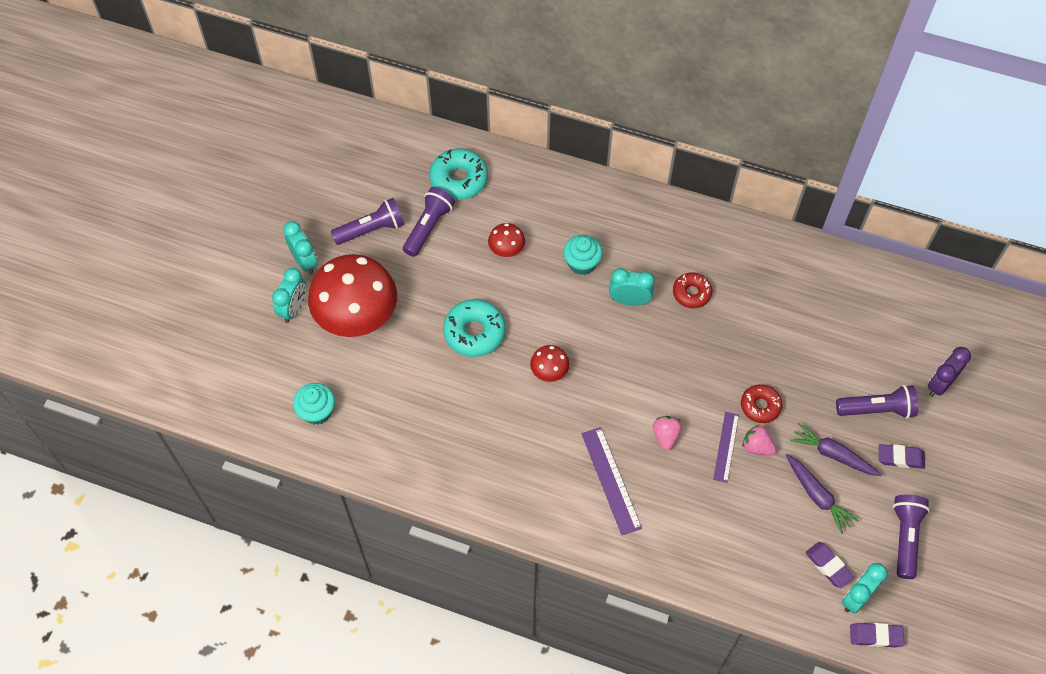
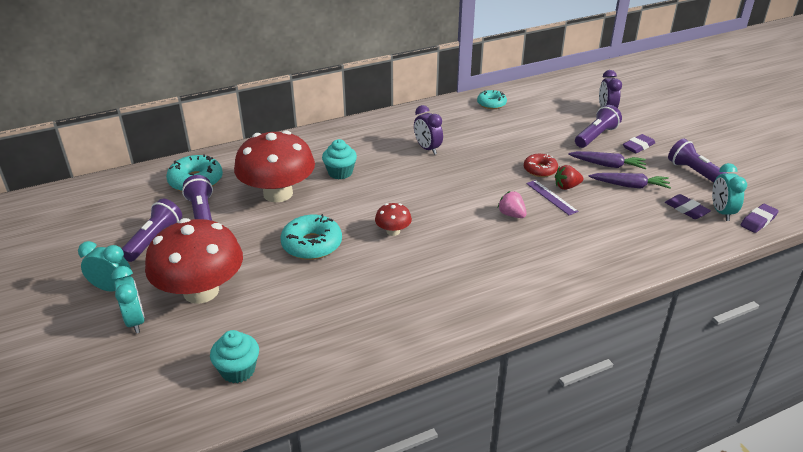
camera: 45 degrees left, 25 degrees down
(506, 249) = (278, 193): red mushroom -> red mushroom, size x2.29
(611, 480) = (514, 256): purple ruler -> none
(629, 300) = (395, 171): turquoise clock -> none
(691, 293) = (427, 149): red donut -> purple clock
(757, 447) = (566, 187): pink strawberry -> red strawberry
(828, 566) = (686, 209): purple eraser -> purple eraser turned 45 degrees clockwise
(832, 277) = (491, 104): none -> turquoise donut
(833, 454) = (607, 165): purple carrot -> purple carrot turned 150 degrees counterclockwise

